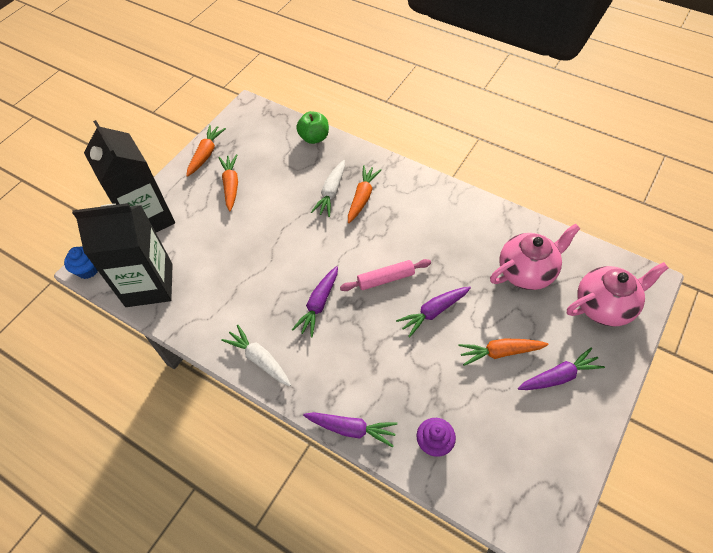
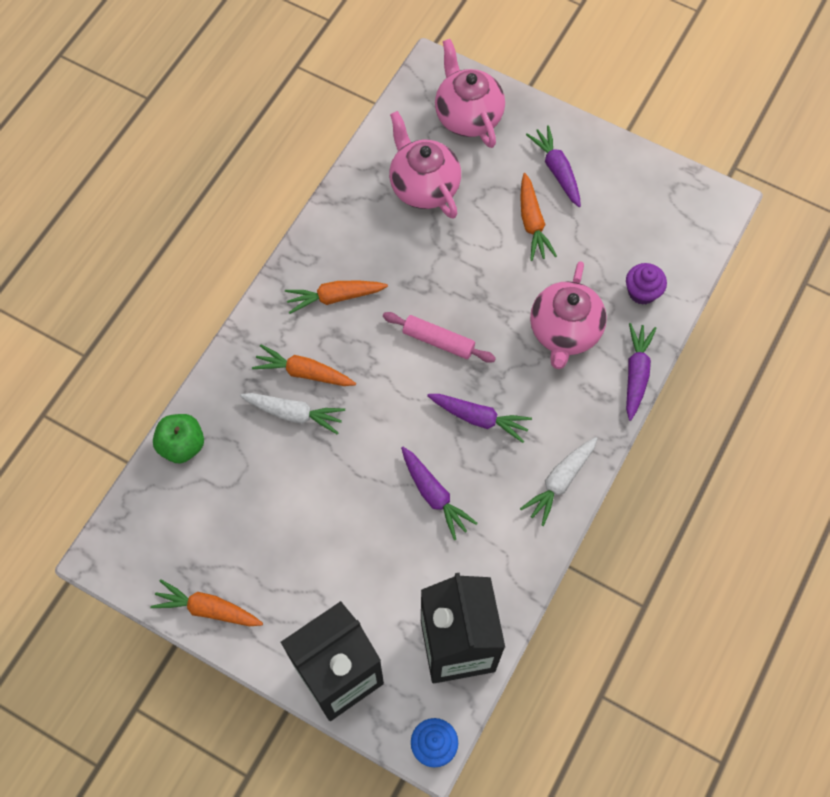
camera: 95 degrees left, 10 degrees up
(231, 185) = (276, 558): orange carrot -> orange carrot (335, 297)
(385, 279) = (438, 341): pink rolling pin -> pink rolling pin turned 45 degrees counterclockwise
(393, 372) = (564, 332): none -> pink teapot
(433, 312) = (483, 288): purple carrot -> purple carrot (434, 495)

